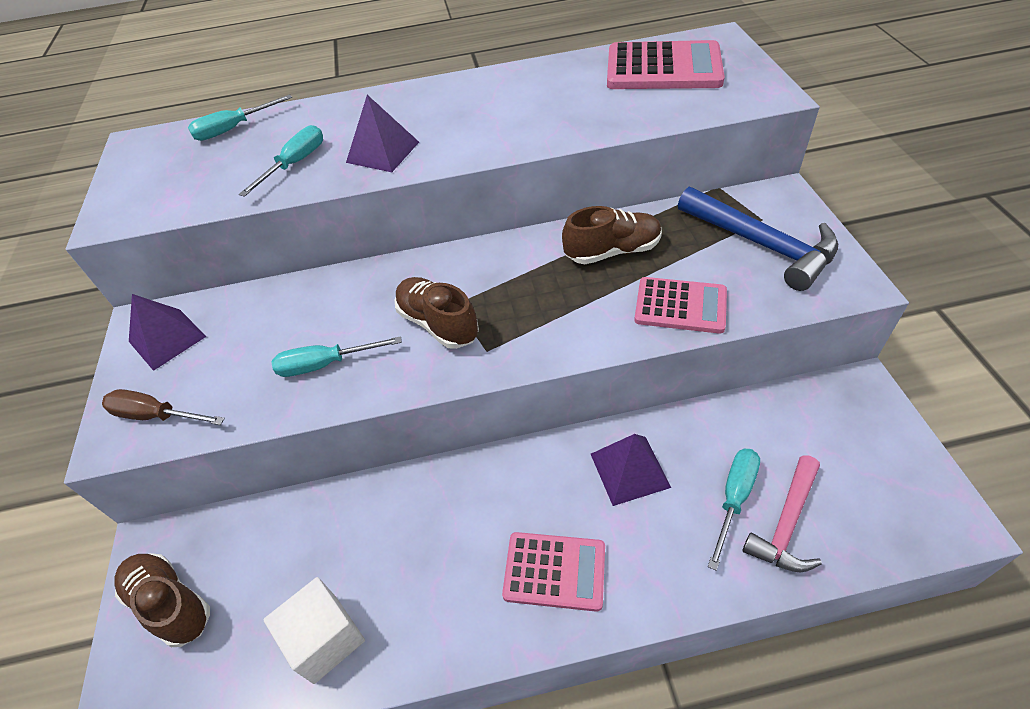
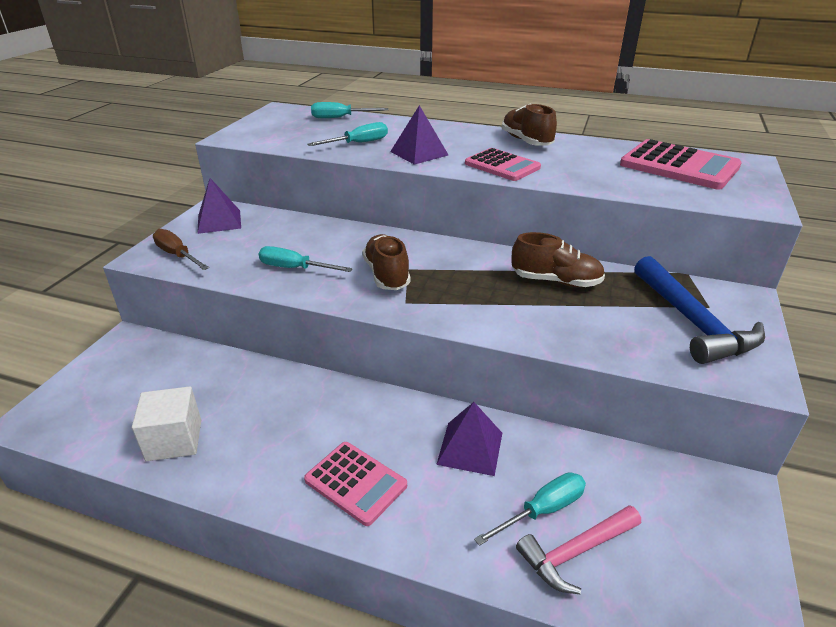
camera: 25 degrees right, 15 degrees down
(170, 603) = (110, 374): brown shoe -> brown shoe (526, 141)
(680, 306) = (581, 333): pink calculator -> pink calculator (502, 166)

